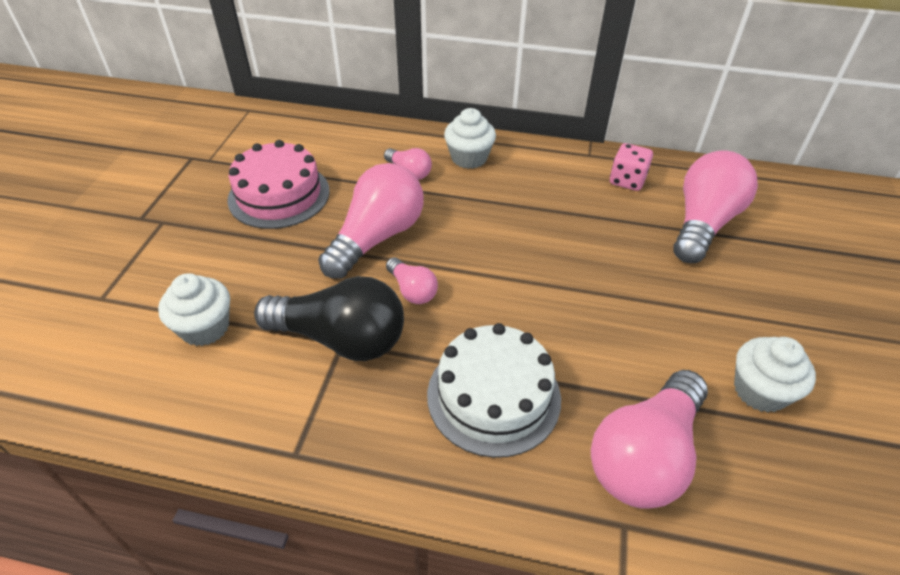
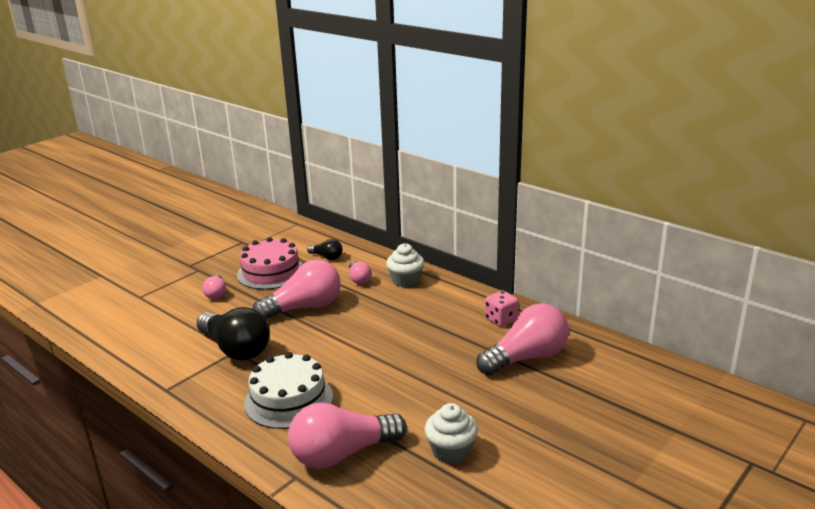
camera: 30 degrees right, 20 degrees down
(205, 327) = (175, 324): white cupcake -> none
(336, 151) = (327, 257): none -> black light bulb
(412, 290) = (297, 338): pink light bulb -> pink light bulb (216, 294)

